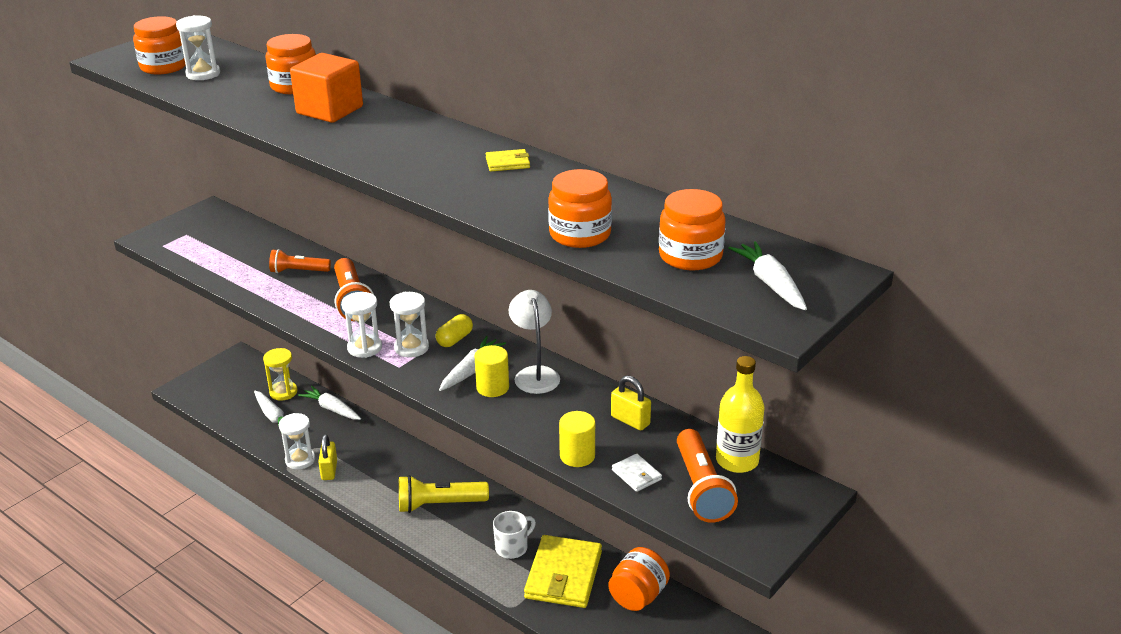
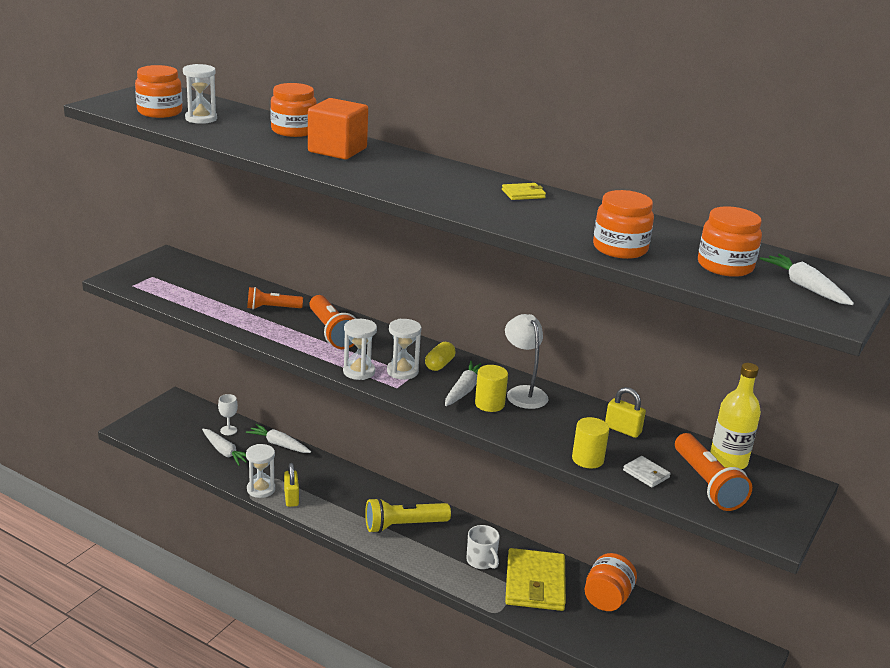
camera: 10 degrees left, 5 degrees down
(283, 392) = (228, 430): yellow hourglass -> white goblet
(512, 547) = (481, 561): white mug -> white mug turned 105 degrees clockwise

